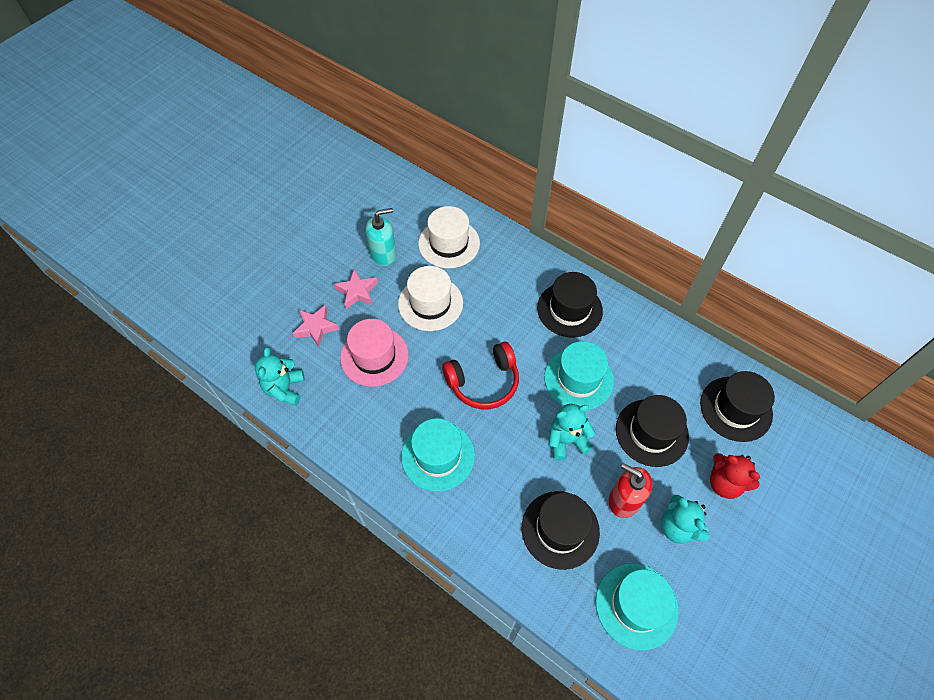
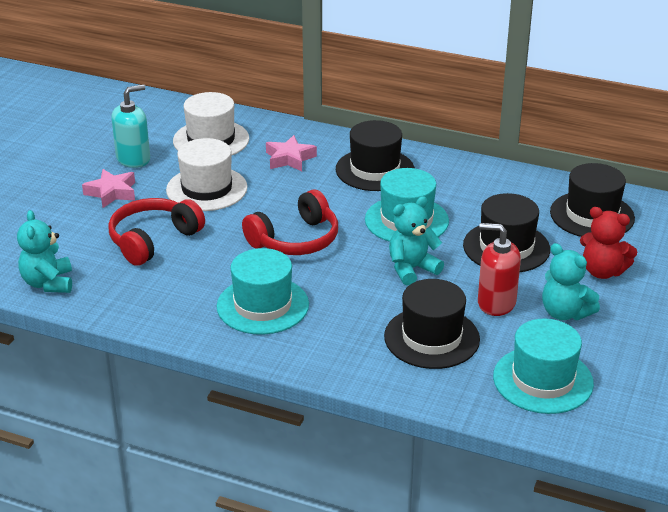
camera: 15 degrees left, 25 degrees down
(316, 327) = (70, 228): pink star -> pink star (289, 158)
(374, 356) = (153, 240): pink hat -> red headphones

